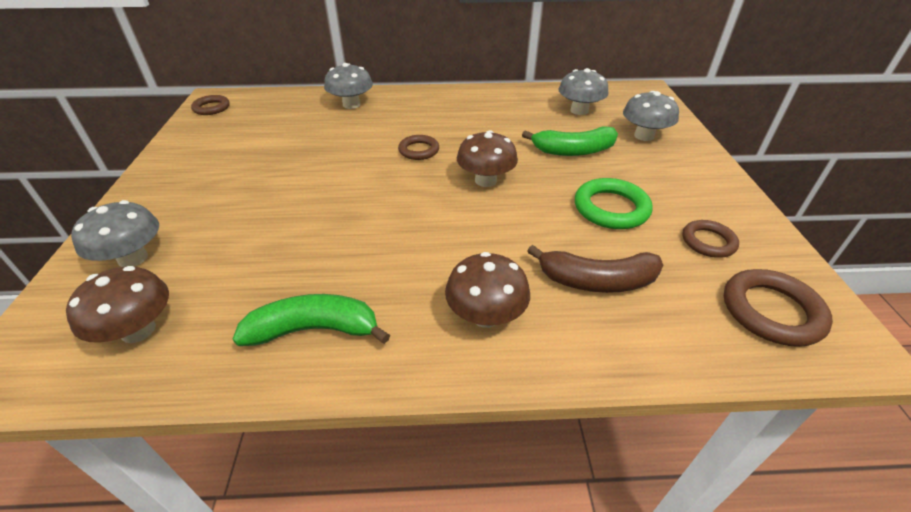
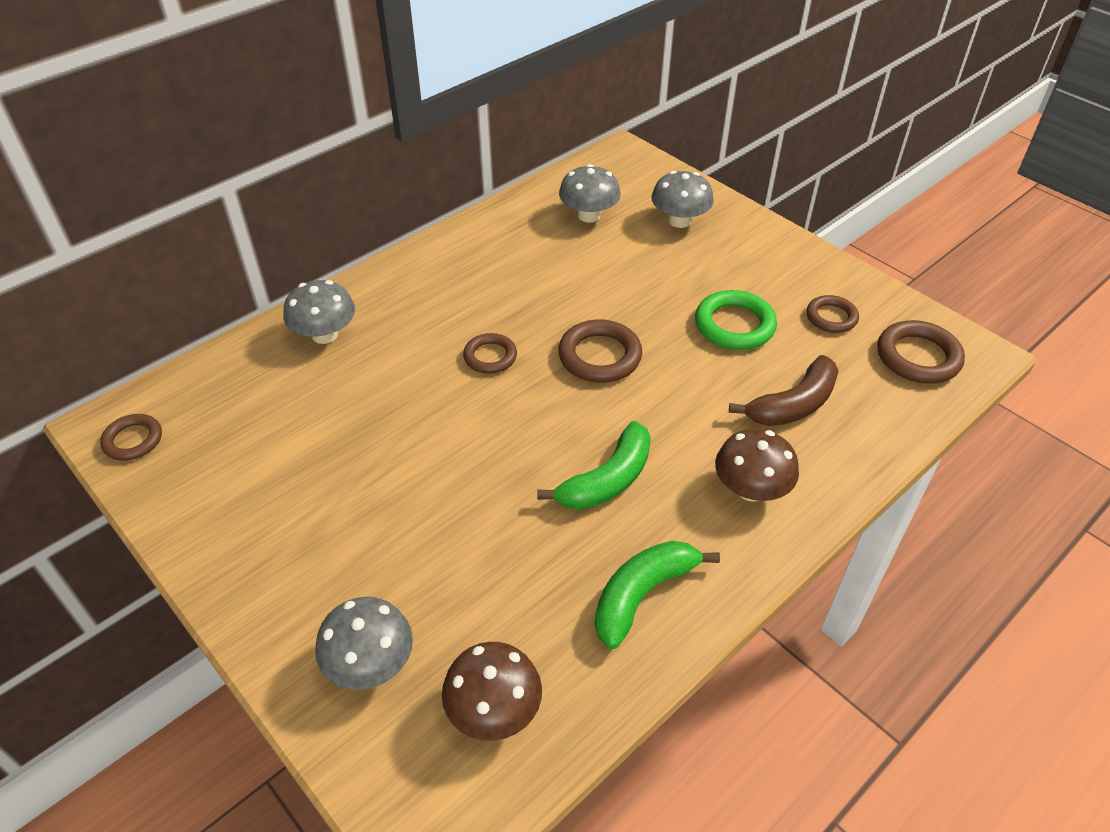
camera: 40 degrees left, 5 degrees up
(485, 180) = (600, 356): brown mushroom -> brown ring
(573, 151) = (638, 274): green banana -> green banana (607, 480)

